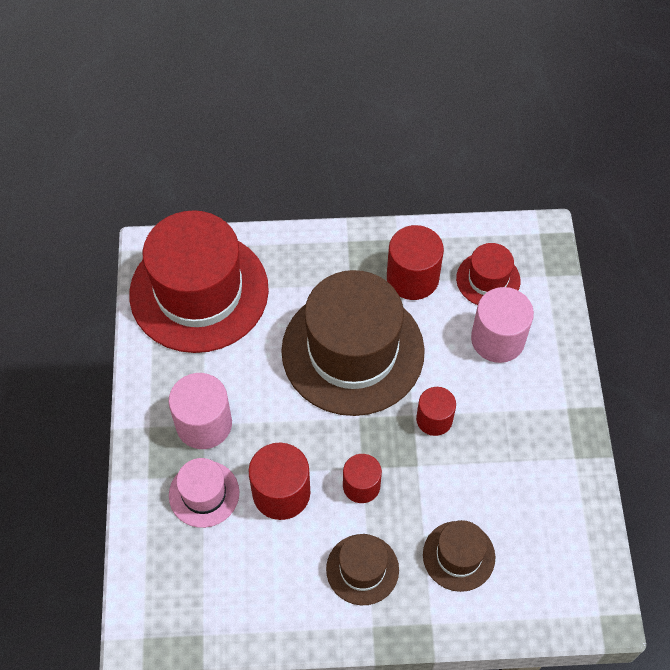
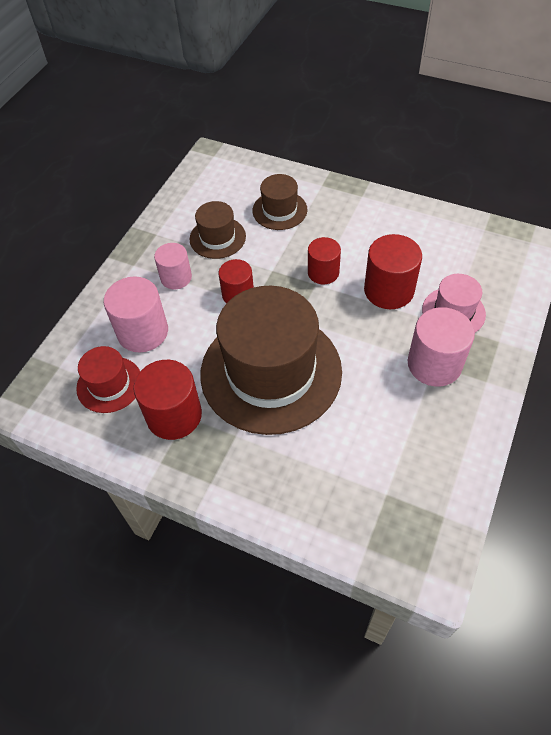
camera: 150 degrees left, 5 degrees down
(199, 291) = (393, 494): red hat -> none
(362, 569) = (351, 225): brown hat -> brown hat (217, 238)
(511, 412) = (176, 277): none -> pink cylinder

